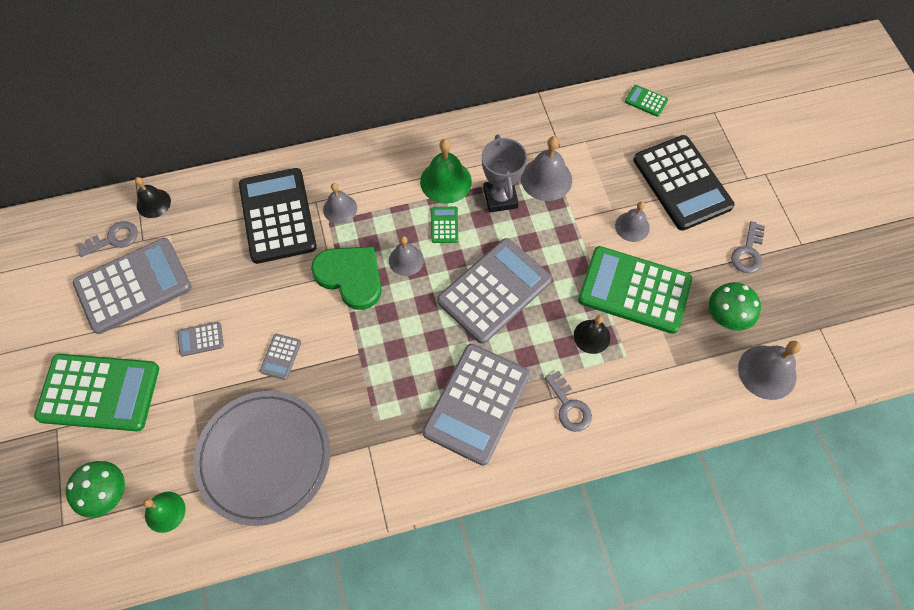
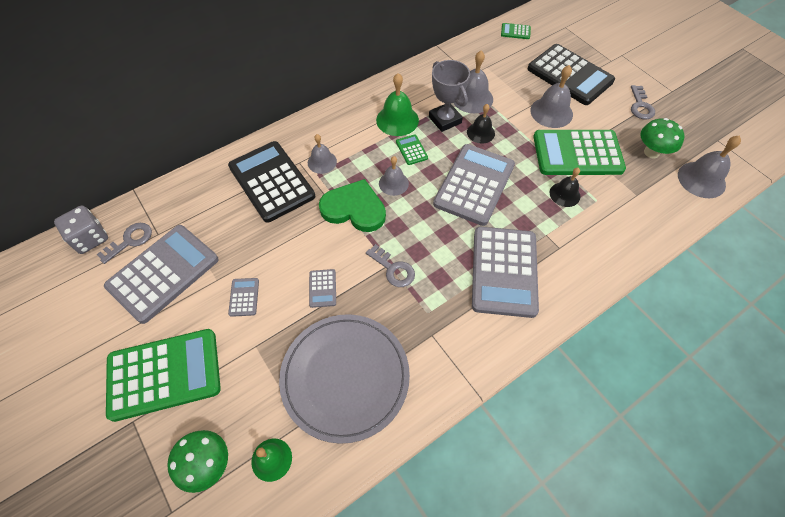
camera: 20 degrees left, 5 degrees down
(77, 224) = (90, 238): none -> grey dice
(153, 203) = (157, 202): black bell -> black bell (480, 132)
(200, 339) = (244, 297): grey calculator -> grey calculator turned 120 degrees clockwise
(569, 406) = (576, 249): grey key -> grey key (393, 269)
(632, 226) = (551, 112): grey bell -> grey bell, size x1.54

